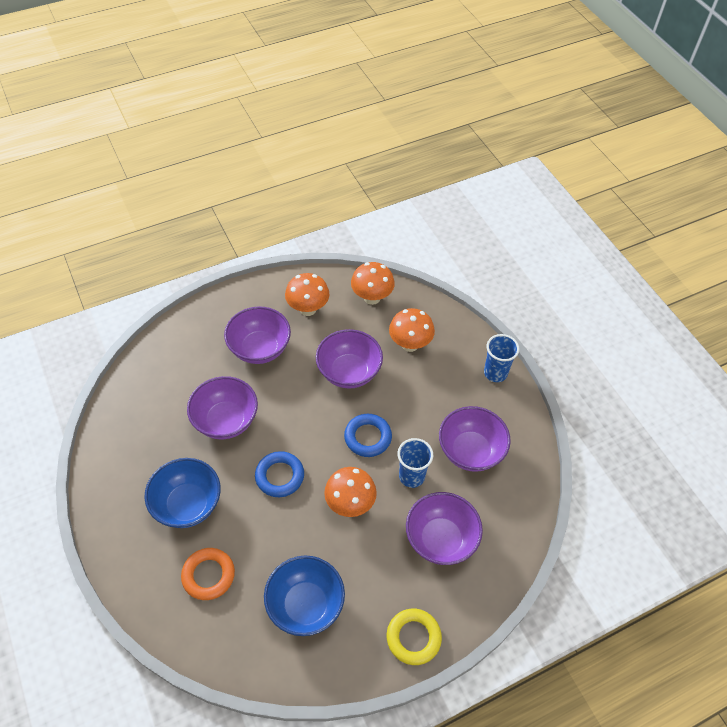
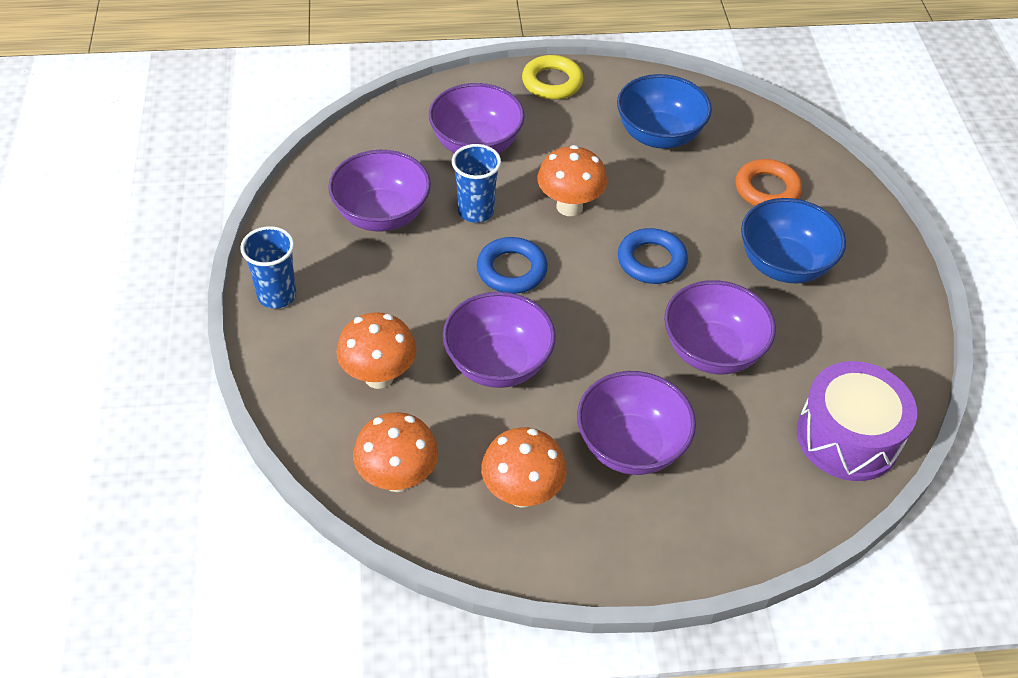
camera: 160 degrees left, 5 degrees down
(138, 391) = (847, 437): none -> purple drum

